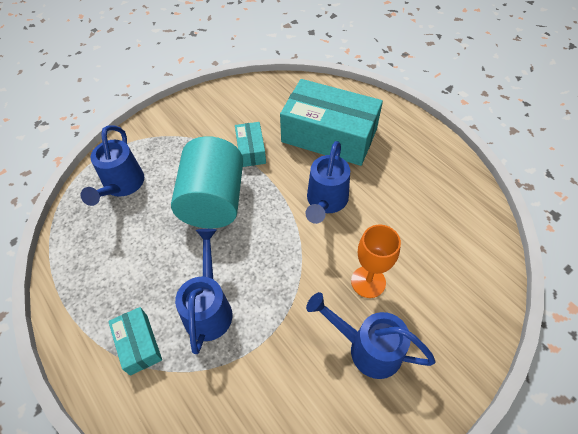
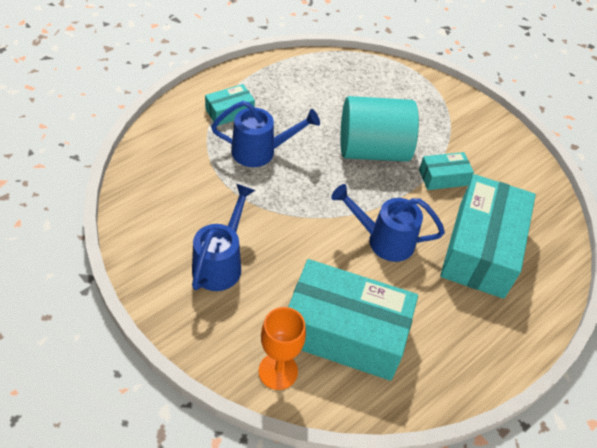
camera: 80 degrees right, 5 degrees down
(122, 185) = (381, 87): blue watering can -> none
(368, 282) = (289, 270): orange goblet -> orange goblet (278, 371)
(427, 239) = (345, 332): none -> turquoise box

